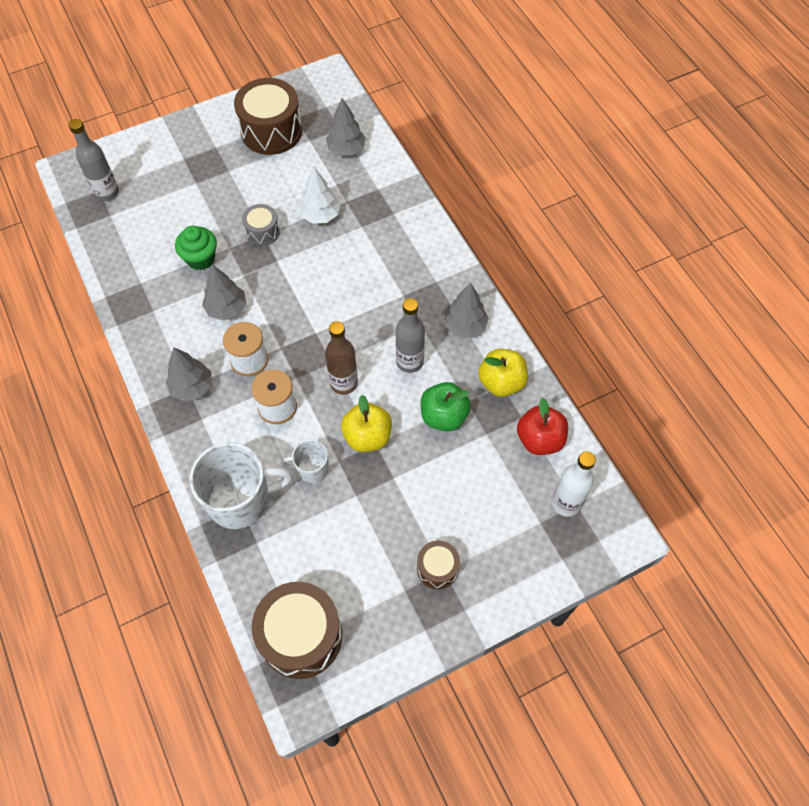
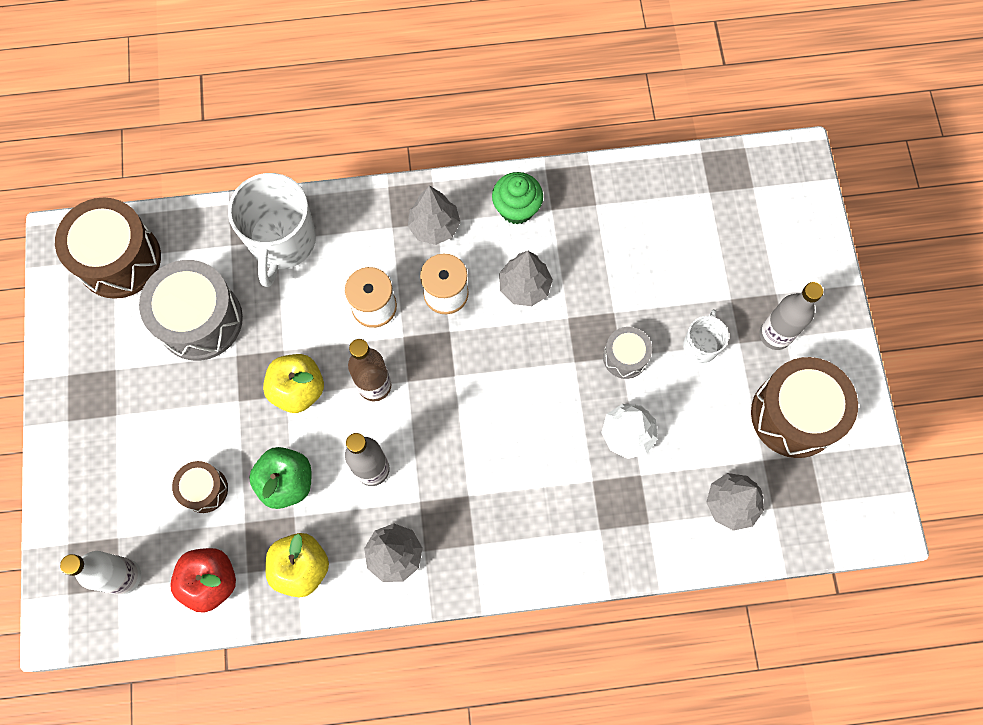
camera: 110 degrees right, 10 degrees up
(107, 193) = (746, 194): grey bottle -> grey bottle (775, 335)
(200, 258) = (608, 276): green cupcake -> green cupcake (516, 209)
(311, 469) = (286, 320): white mug -> white mug (700, 345)
(335, 538) = (200, 320): none -> grey drum
(437, 568) = (121, 409): brown drum -> brown drum (204, 489)

